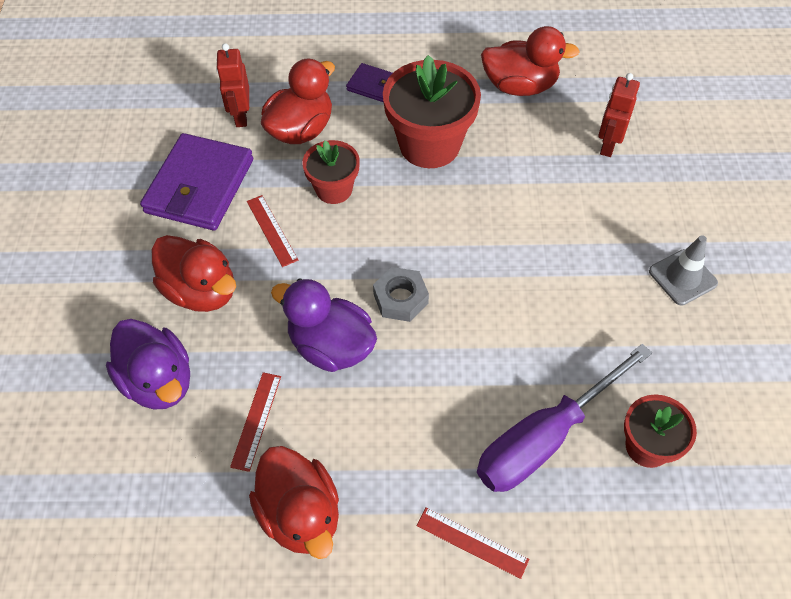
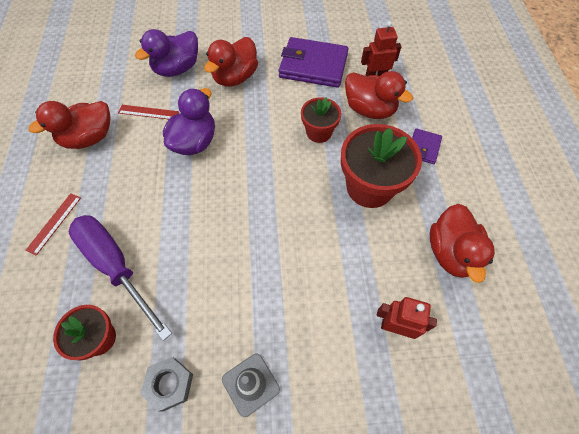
camera: 85 degrees right, 5 degrees up
(272, 230) = (281, 104): red ruler -> none
(400, 299) = (229, 176): grey nut -> grey nut (169, 384)

